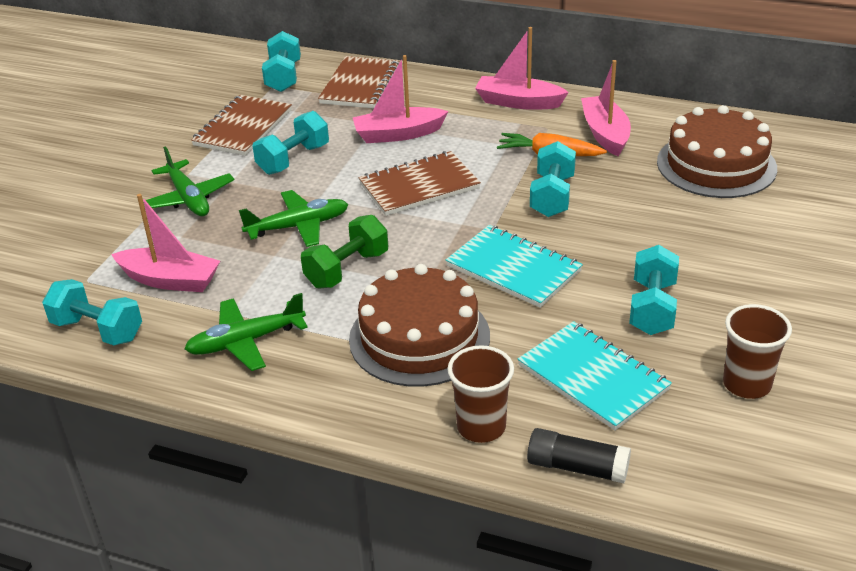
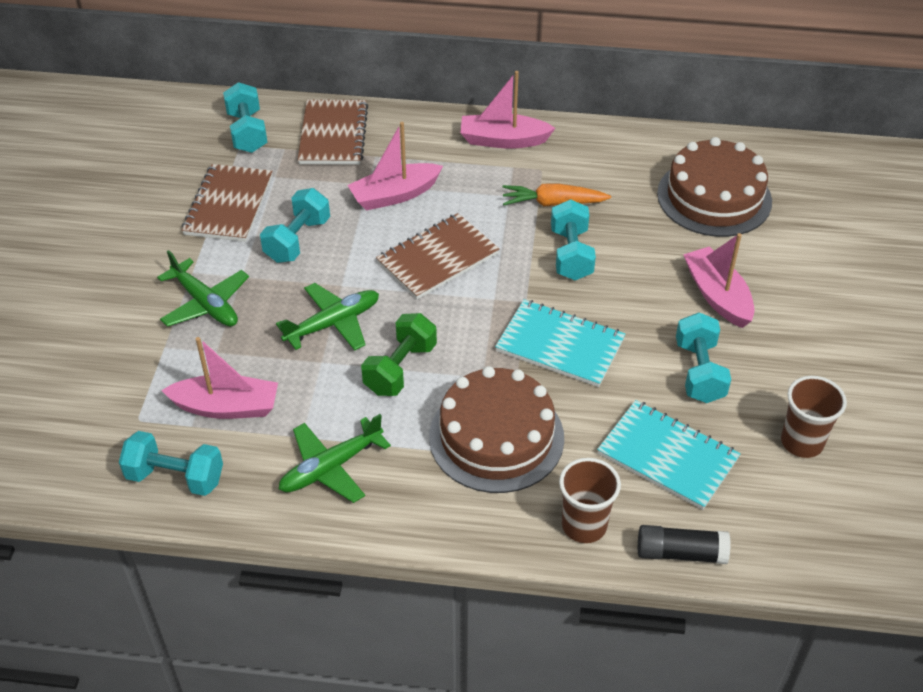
camera: 15 degrees left, 10 degrees up
(605, 134) = (600, 171): pink boat -> pink boat (717, 296)

